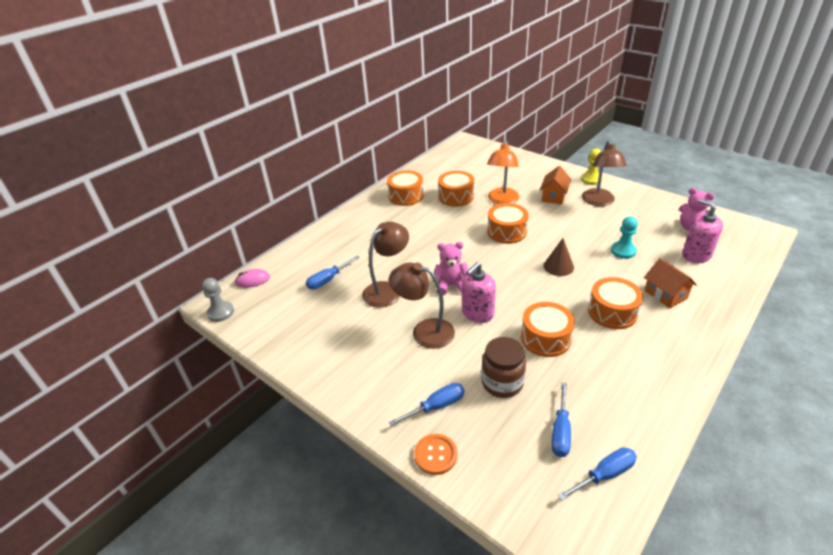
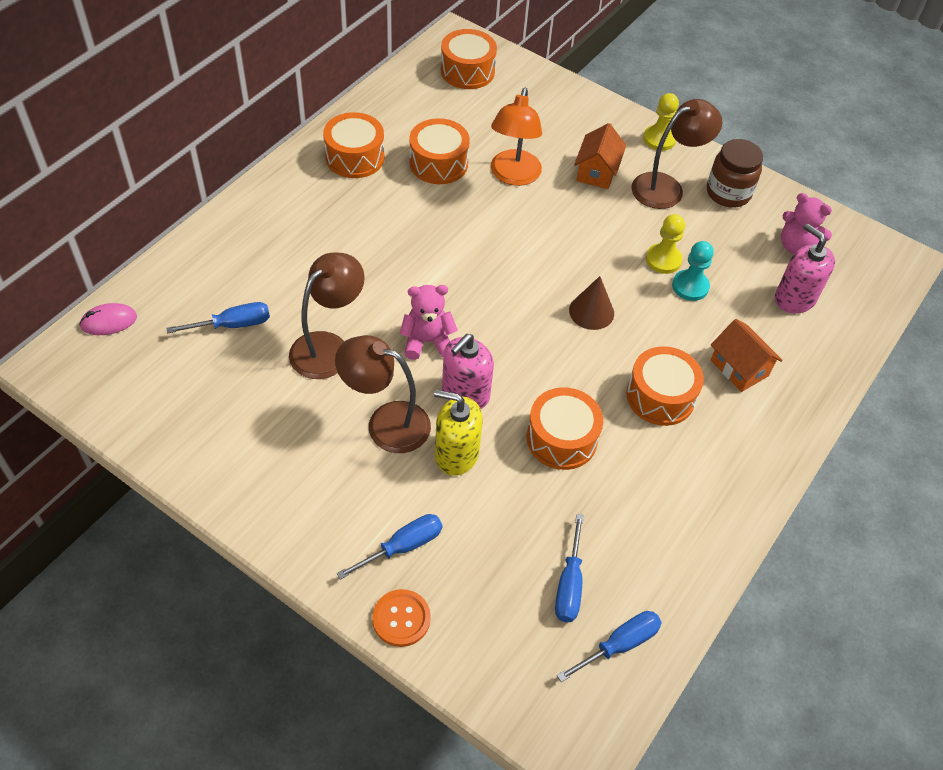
camera: 10 degrees left, 15 degrees up
(220, 312) = (63, 382): grey pawn -> none
(328, 280) = (233, 325): blue screwdriver -> blue screwdriver turned 150 degrees counterclockwise
(472, 348) = (456, 454): none -> yellow soap dispenser
(502, 383) = (495, 510): brown jar -> brown jar (728, 193)
(507, 232) = (517, 241): orange drum -> orange drum (467, 71)
(599, 202) = (666, 187): brown lamp -> brown lamp turned 120 degrees counterclockwise
(603, 238) = (663, 260): none -> yellow pawn

